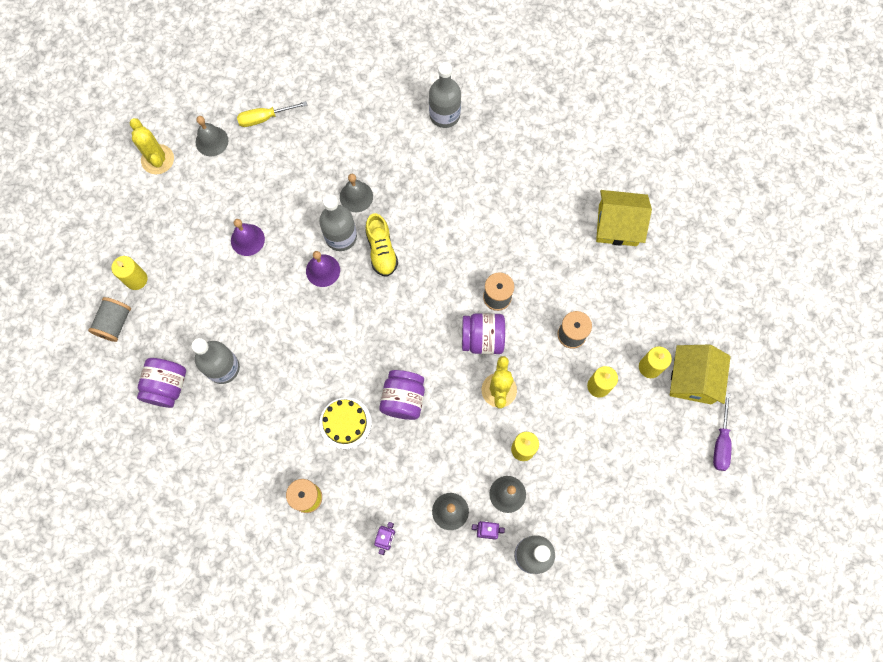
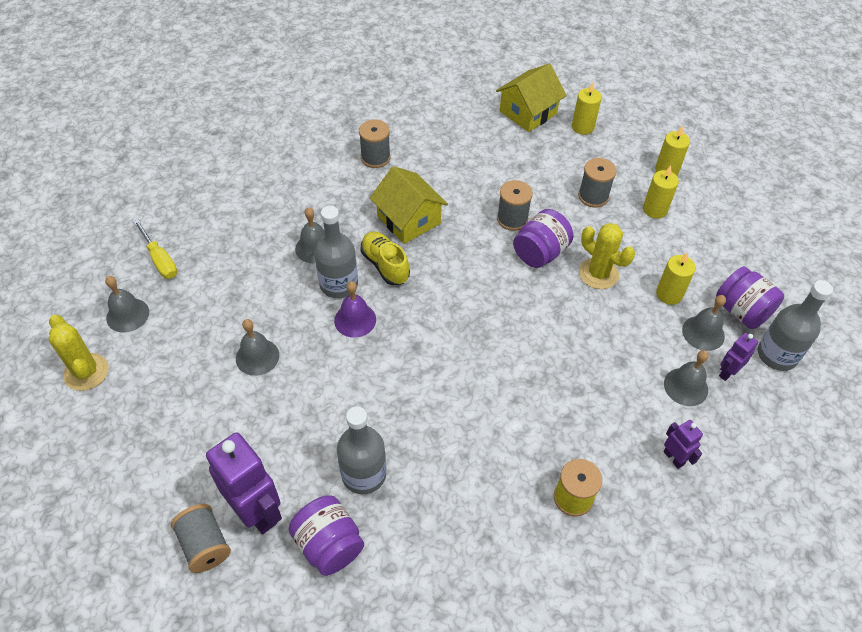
camera: 50 degrees left, 20 degrees down
(136, 279) = (182, 486): yellow candle -> yellow candle (582, 127)
(154, 332) = (257, 511): none -> purple robot
(157, 159) = (86, 372): yellow cactus -> yellow cactus turned 45 degrees clockwise
(247, 239) = (257, 357): purple bell -> grey bell
(264, 118) = (160, 260): yellow screwdriver -> yellow screwdriver turned 60 degrees counterclockwise
(345, 423) = (523, 408): yellow cake -> none
(381, 250) = (385, 265): yellow shoe -> yellow shoe turned 150 degrees counterclockwise
(403, 399) = (542, 346): purple jar -> purple jar (741, 311)
(444, 115) = (315, 145): grey bottle -> none
(470, 163) = (375, 158): none -> grey spool
(693, 379) = (700, 154): yellow house -> yellow house (409, 220)
(721, 442) = (768, 172): purple screwdriver -> none

